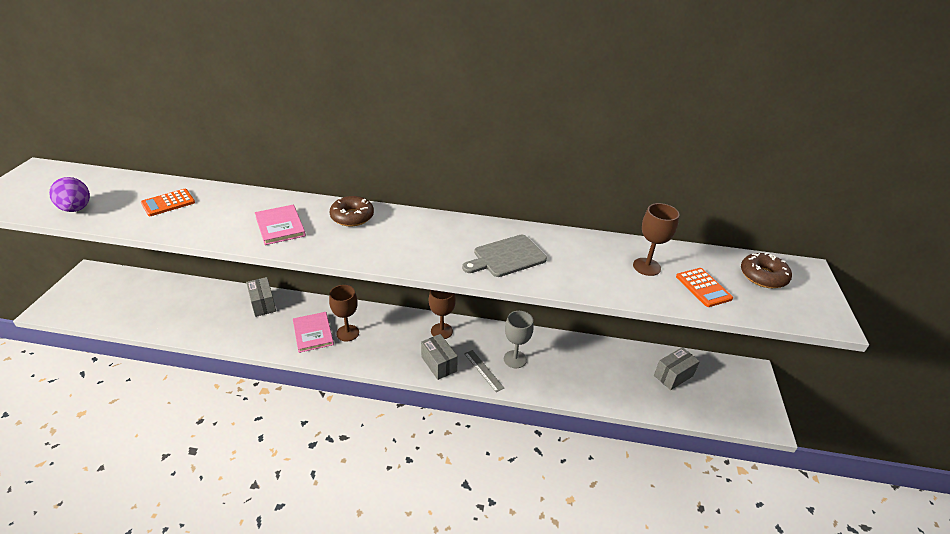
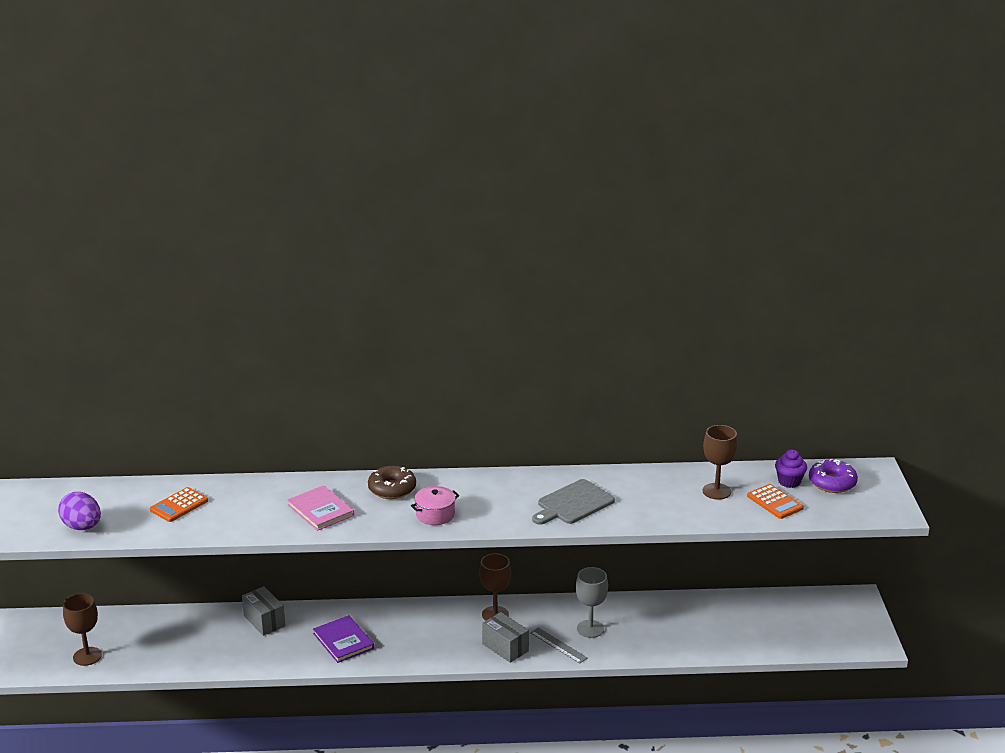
camera: 10 degrees left, 10 degrees down
(313, 333) = (343, 641): pink book -> purple book
(347, 333) = (384, 634): brown goblet -> brown goblet (87, 656)
(376, 247) = (435, 515): none -> pink pot
(673, 375) = (771, 616): grey box -> none
(719, 268) = (789, 482): none -> purple cupcake
(763, 276) = (832, 483): brown donut -> purple donut

